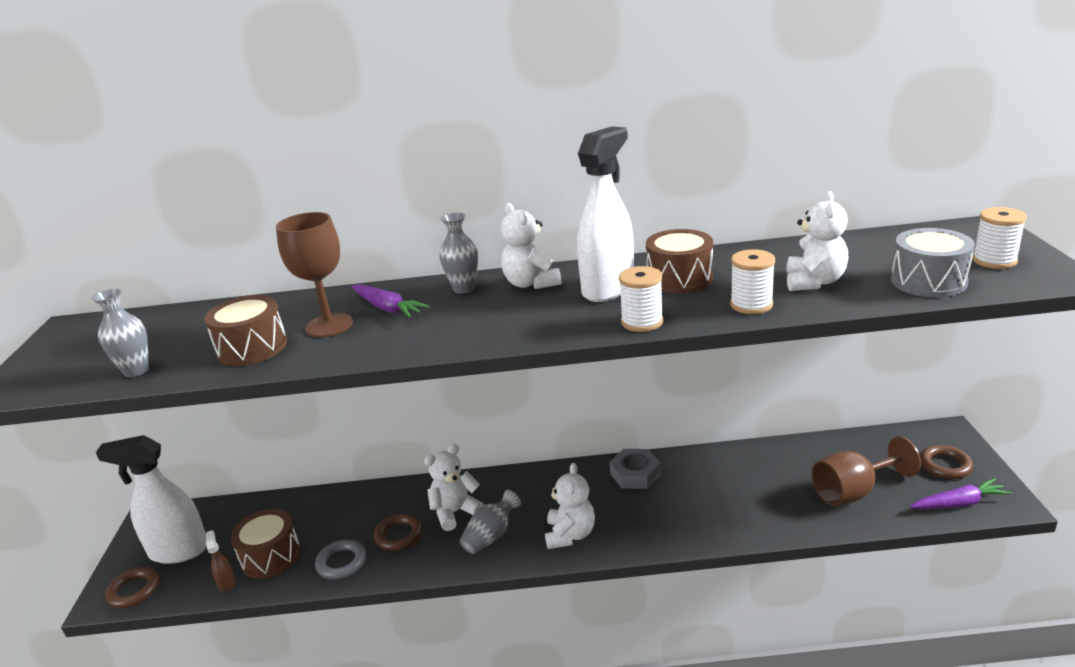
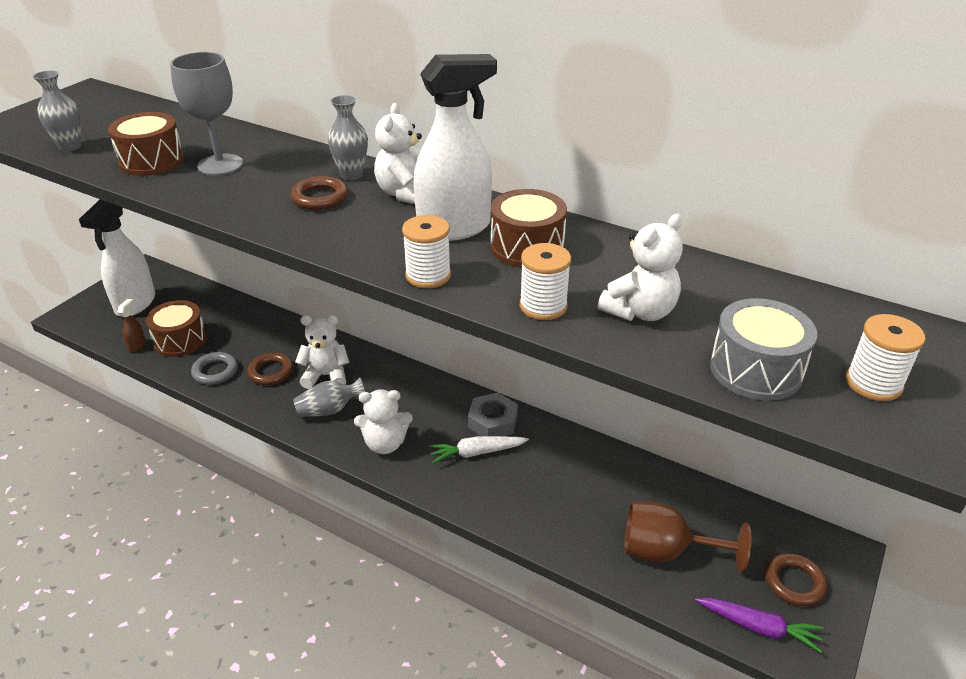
camera: 30 degrees right, 10 degrees up
(134, 590) = (86, 319): brown ring -> brown ring (320, 198)
(178, 551) = (135, 304): white spray bottle -> white spray bottle turned 105 degrees counterclockwise
(329, 325) = (220, 165): brown goblet -> grey goblet
(387, 308) = (276, 168): purple carrot -> none
(570, 535) = (385, 444): white teddy bear -> white teddy bear turned 45 degrees clockwise
(650, 502) = (476, 453): none -> white carrot

